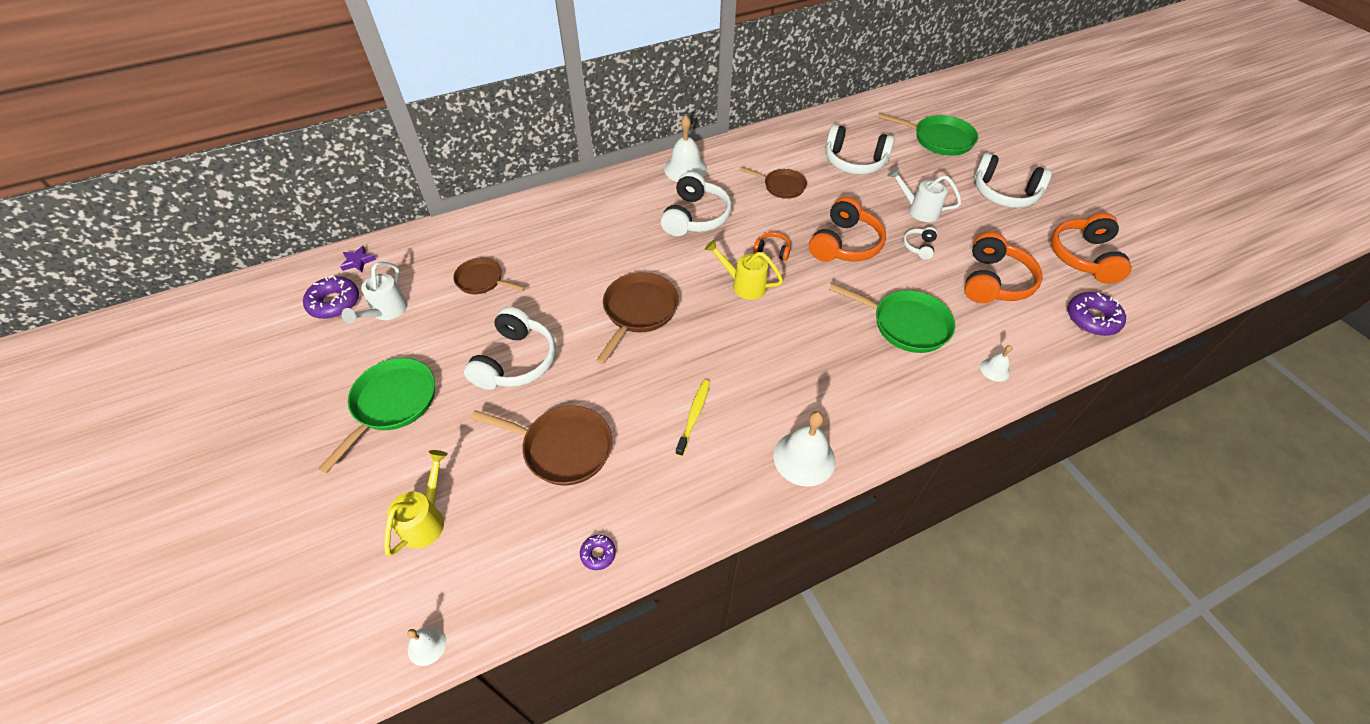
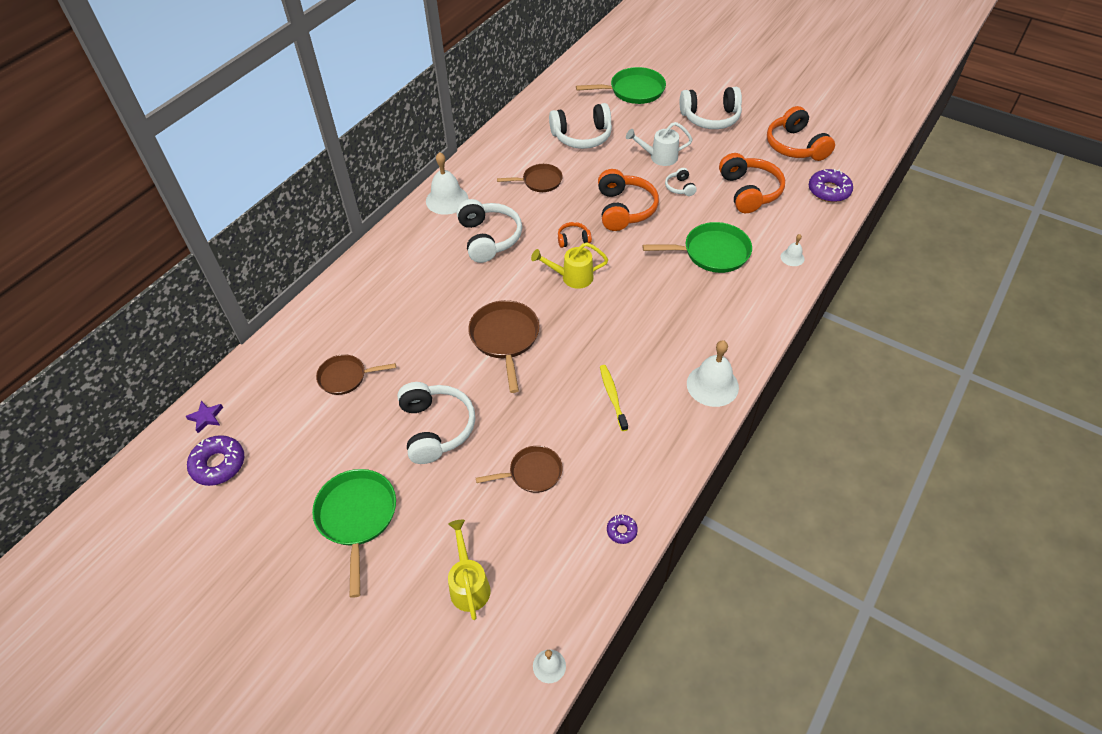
camera: 30 degrees left, 0 degrees up
(386, 311) = (278, 447): white watering can -> none
(563, 448) = (532, 473): brown pan -> brown pan, size x0.65

